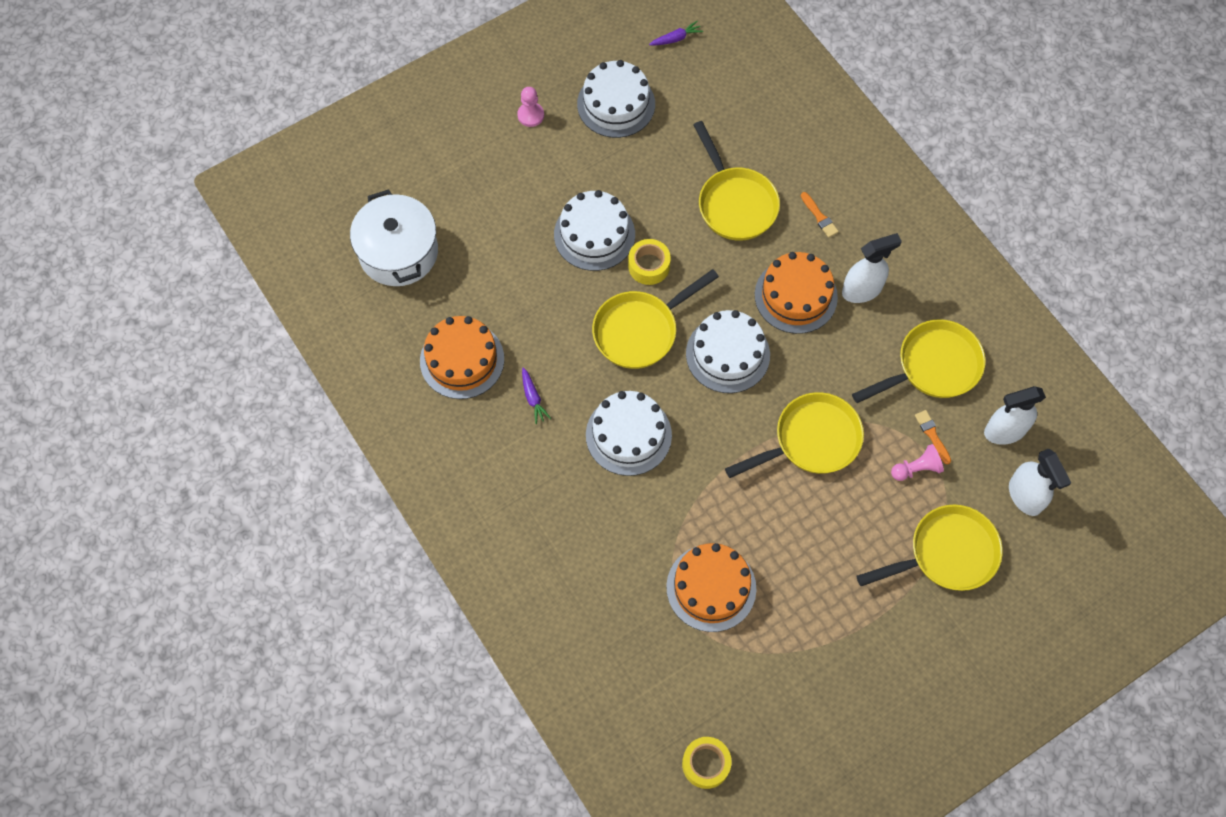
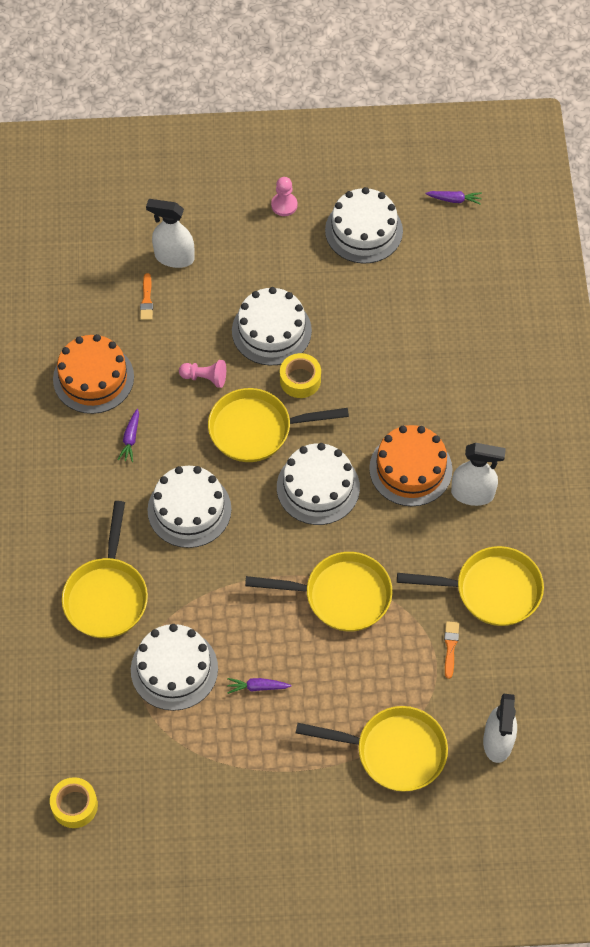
camera: 30 degrees right, 5 degrees down
(398, 252) = (99, 264): white pot -> none
(711, 587) = (174, 669): orange cake -> white cake
(734, 203) = (410, 364): yellow pan -> yellow pan (107, 595)
(794, 563) = (257, 687): none -> purple carrot
(819, 217) = (478, 413): orange brush -> orange brush (147, 300)
(916, 469) = (417, 667): pink pawn -> pink pawn (205, 378)
(1004, 431) = (517, 678): white spray bottle -> white spray bottle (174, 257)

